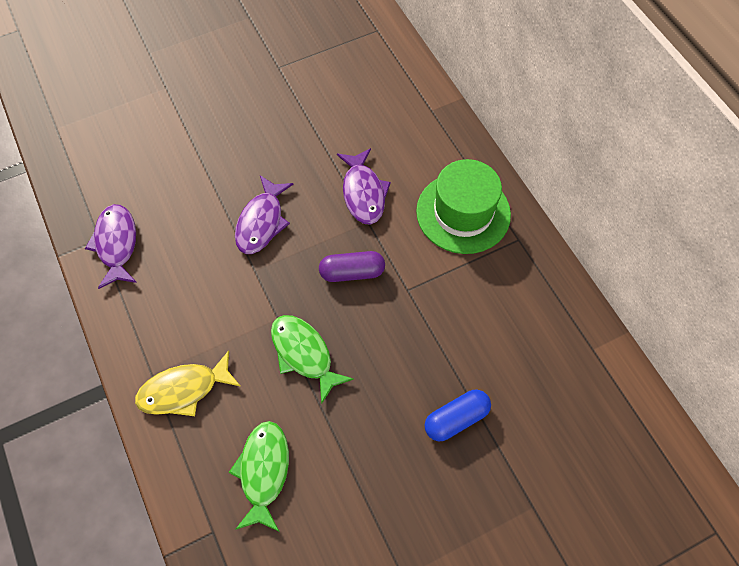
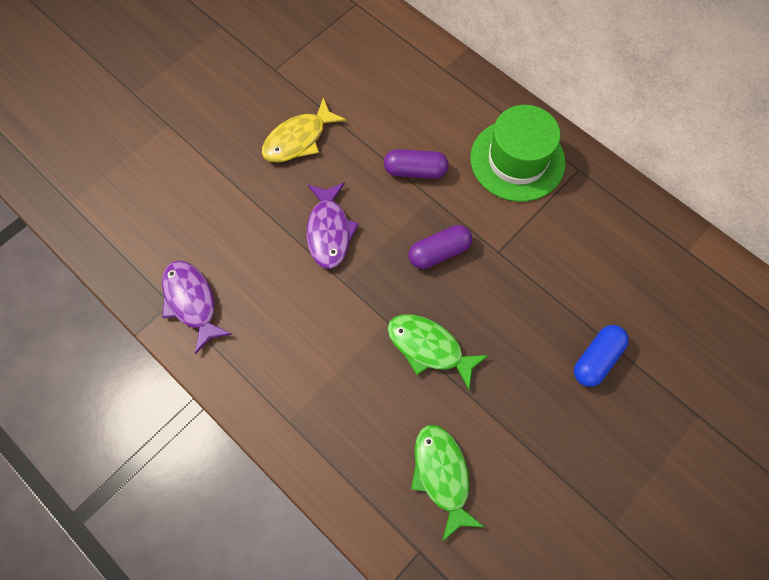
camera: 20 degrees left, 5 degrees up
(183, 390) = (328, 425): yellow fish -> yellow fish (298, 139)
(363, 193) = (415, 171): purple fish -> purple capsule

